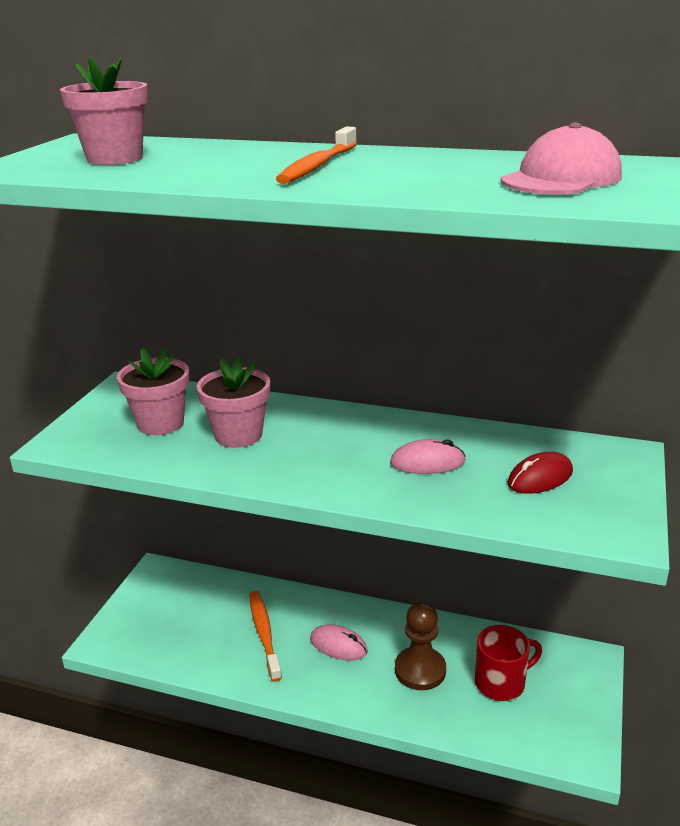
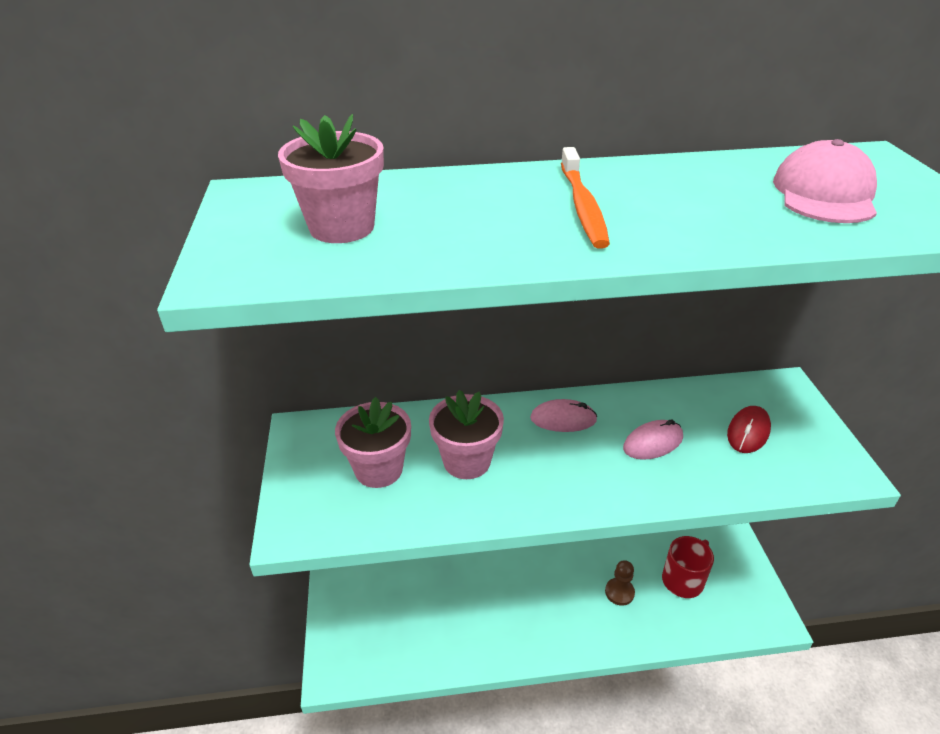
camera: 25 degrees left, 10 degrees up
(264, 634) = (474, 606): orange toothbrush -> none
(338, 645) = (543, 594): pink mouse -> pink mouse (563, 419)
(420, 670) = (619, 592): brown pawn -> brown pawn, size x0.66

